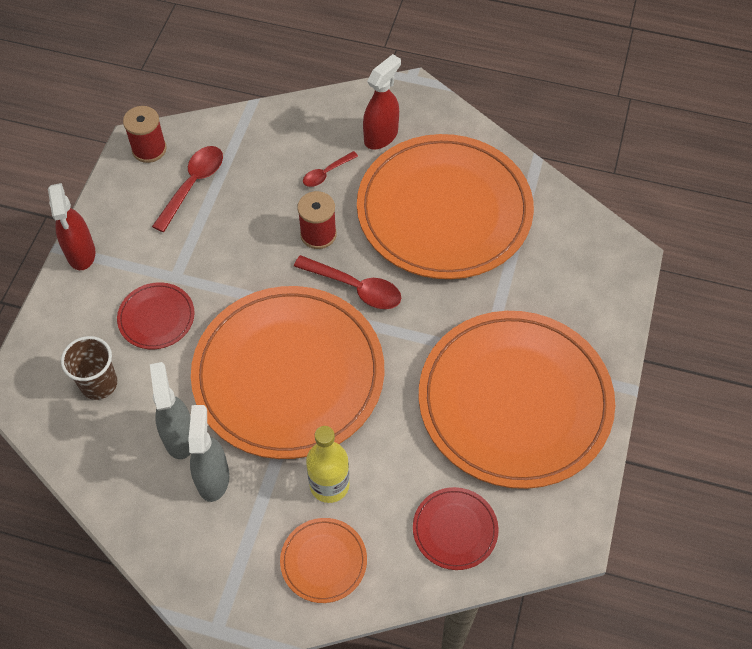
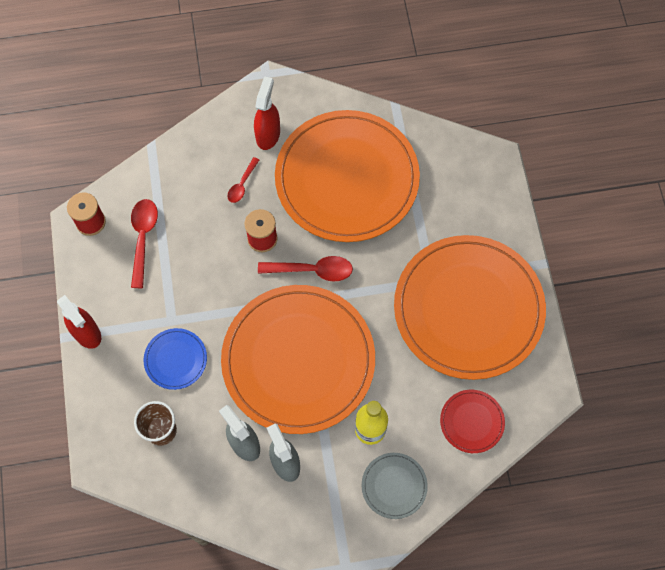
camera: 25 degrees left, 10 degrees up
(156, 318) = (175, 359): red plate -> blue plate
(323, 561) = (394, 486): orange plate -> grey plate

